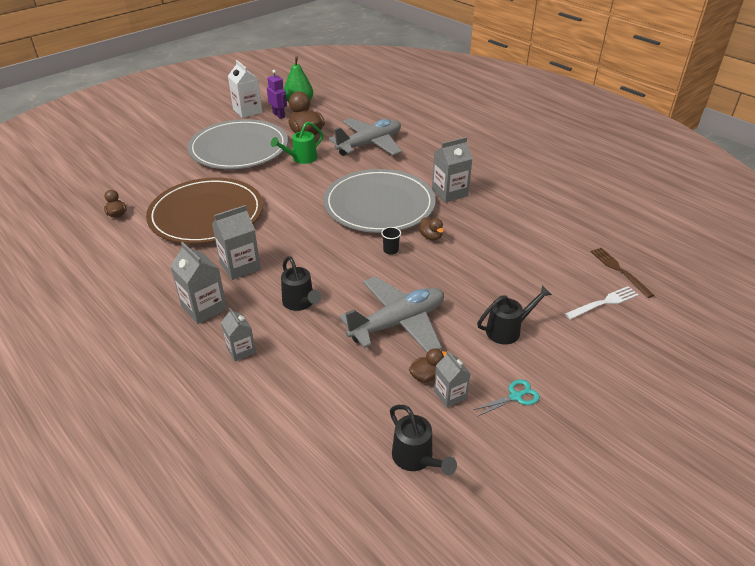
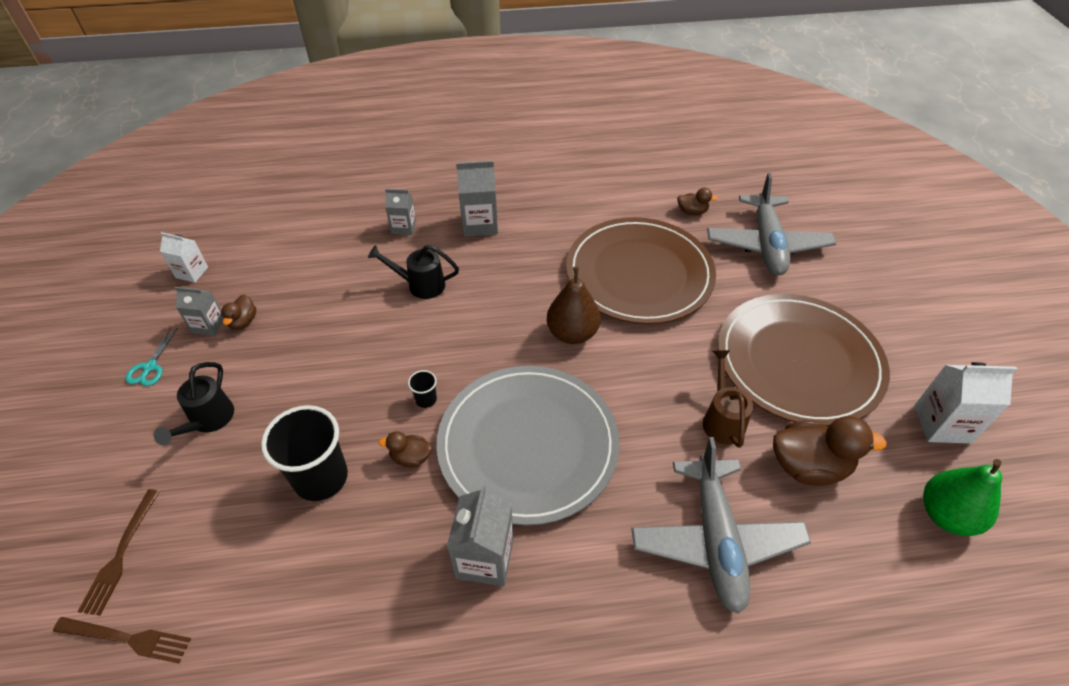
camera: 125 degrees right, 10 degrees up
(239, 148) = (798, 361): grey plate -> brown plate
(240, 266) = (518, 266): grey carton -> none
(279, 115) = (905, 461): purple robot -> none
(285, 220) = (572, 333): none -> brown pear
(301, 158) = (722, 419): green watering can -> brown watering can
(398, 323) = (318, 339): grey plane -> grey plane (766, 244)
(416, 458) = (192, 272): black watering can -> white carton
(479, 260) = (321, 478): none -> black cup
(604, 303) = (120, 555): white fork -> brown fork

